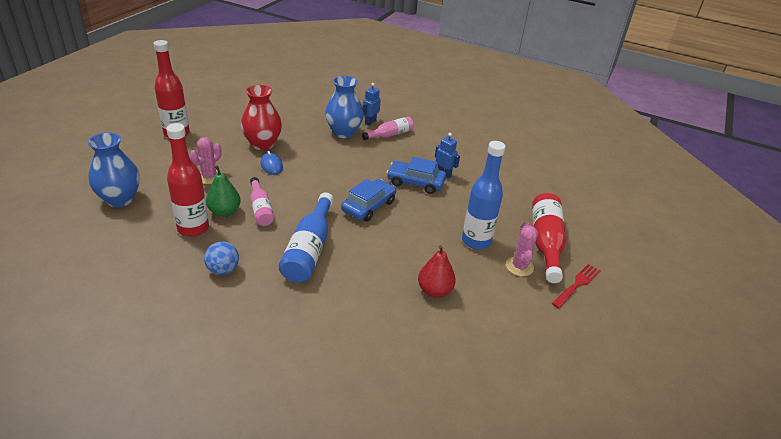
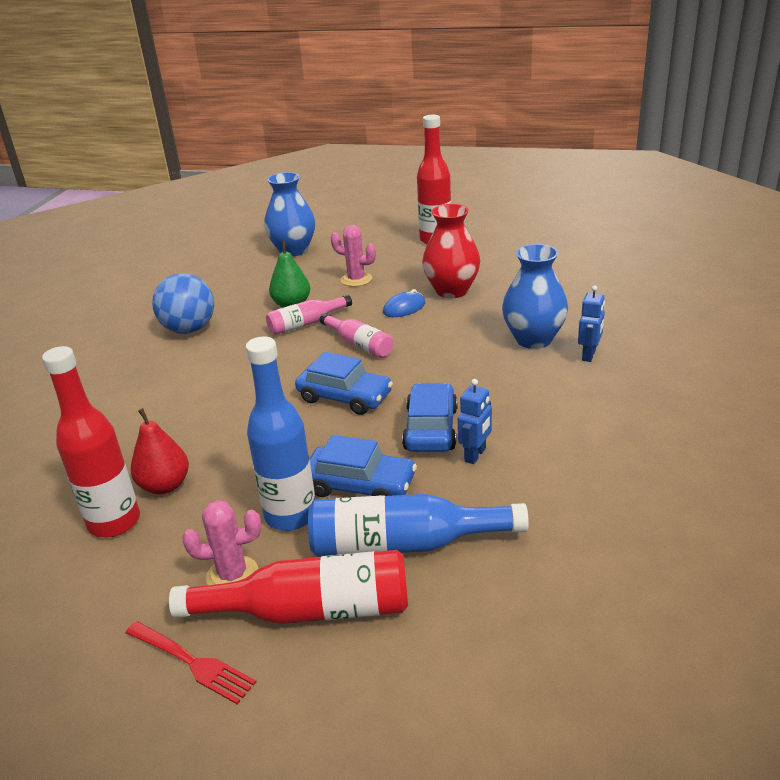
camera: 85 degrees right, 5 degrees down
(193, 228) = (256, 296): red bottle -> red bottle (114, 522)
(223, 270) = (189, 329): blue ball -> blue ball, size x1.56
(309, 249) = (236, 371): blue bottle -> blue bottle (404, 544)
(370, 122) = (589, 355): blue robot -> blue robot turned 90 degrees clockwise
(390, 135) = (563, 380): pink bottle -> pink bottle (359, 344)
(457, 214) = (360, 485): none -> blue car

